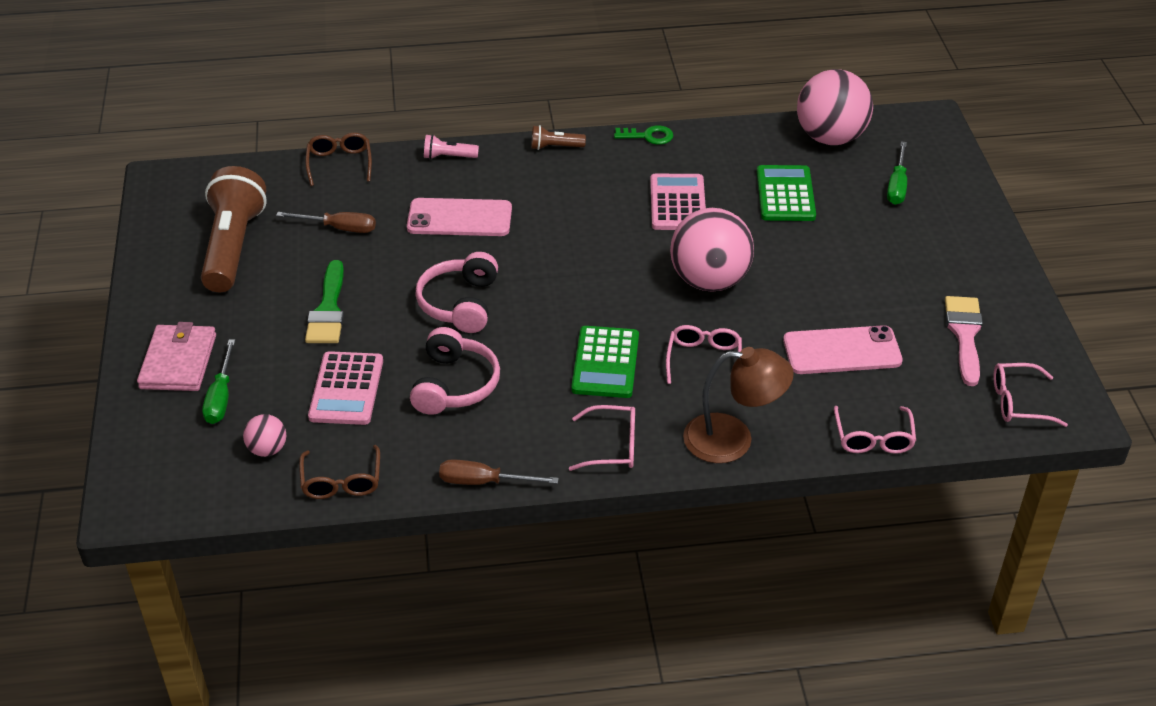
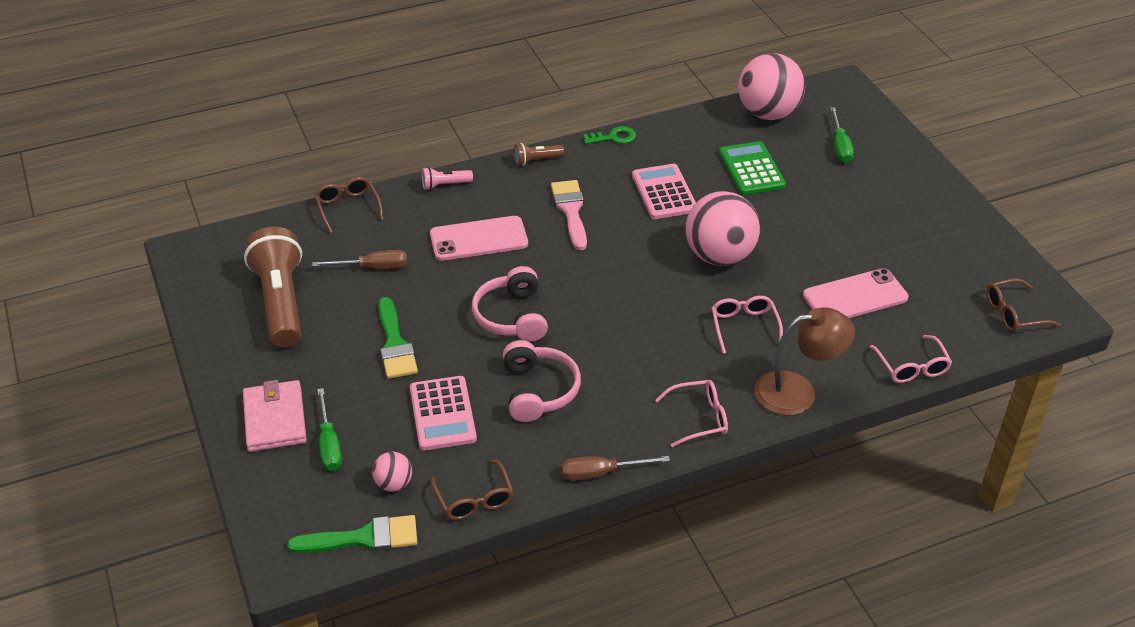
camera: 15 degrees left, 0 degrees up
(214, 497) = (363, 538): none -> green brush
(605, 363) = (662, 345): green calculator -> none
(964, 335) = (947, 264): pink brush -> pink brush (570, 211)
(1018, 402) = (1013, 313): pink glasses -> brown glasses

